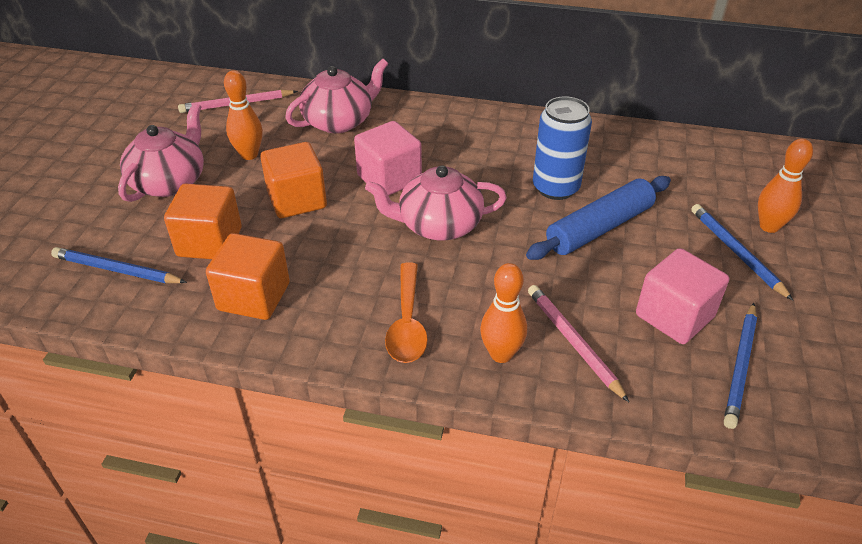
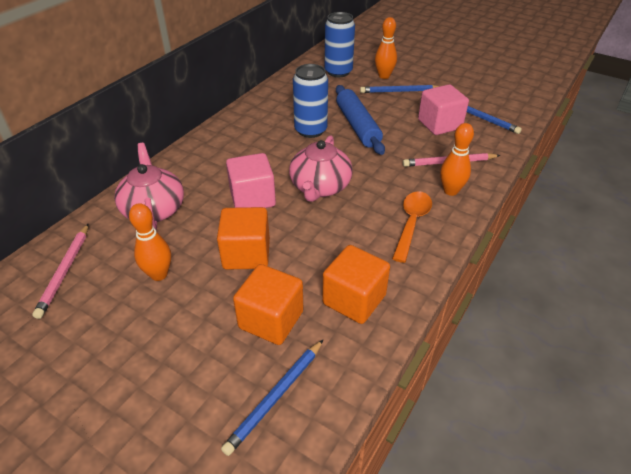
camera: 70 degrees left, 0 degrees up
(170, 181) = (159, 340): pink teapot -> none
(407, 323) = (411, 223): orange spoon -> orange spoon turned 90 degrees counterclockwise
(733, 177) = (338, 72): none -> blue can

